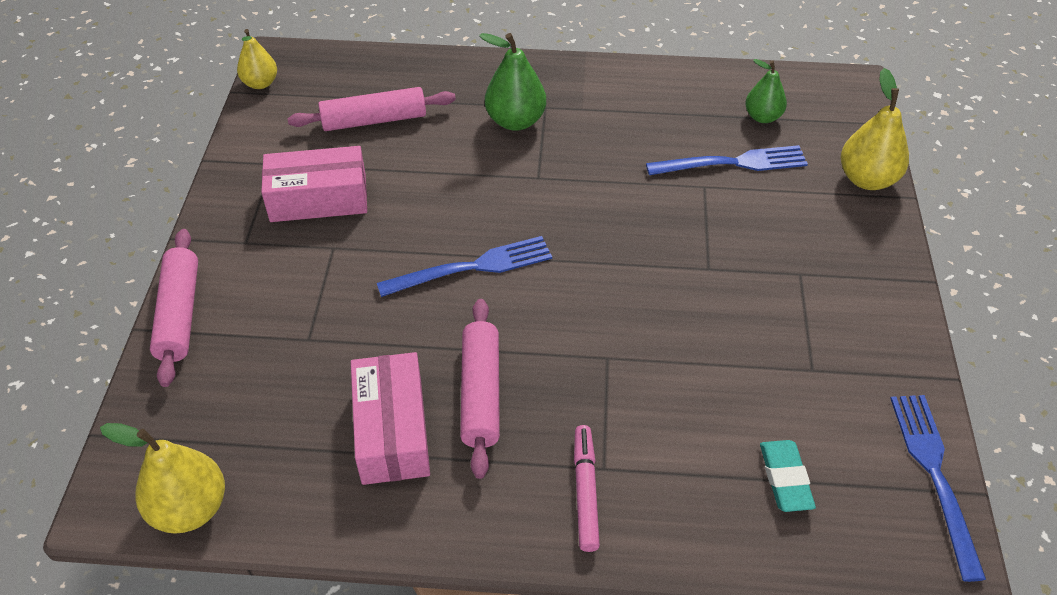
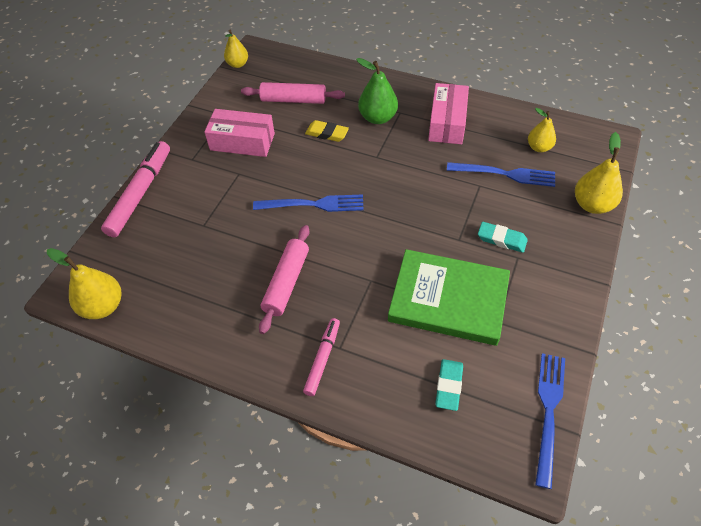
camera: 20 degrees right, 5 degrees up
(179, 314) = (140, 193): pink rolling pin -> pink marker
(392, 430) = (227, 291): pink box -> pink box (447, 122)
(448, 159) = (327, 133): none -> yellow eraser
(731, 356) = (448, 299): none -> green book
(762, 117) = (539, 147): green pear -> yellow pear
(767, 254) = (501, 239): none -> turquoise eraser

